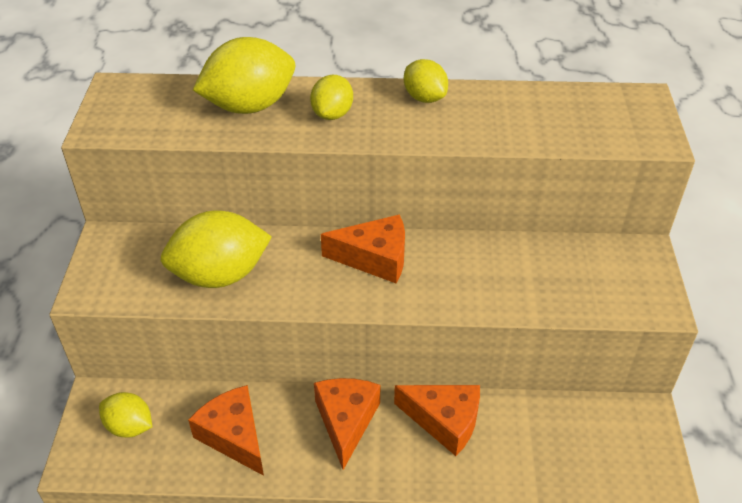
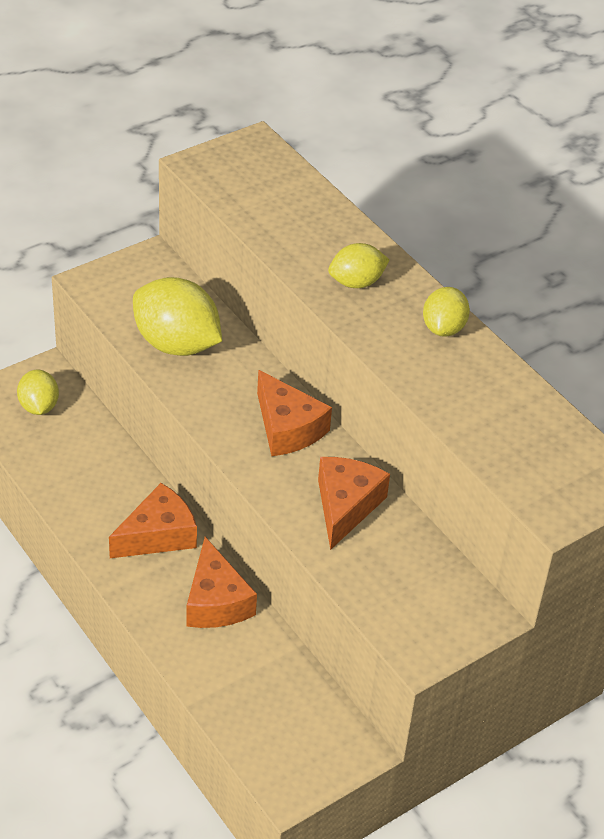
camera: 50 degrees right, 0 degrees up
(234, 436) = (83, 473): orange cheese -> orange cheese (346, 506)
(249, 106) = (314, 229): yellow lemon -> none

